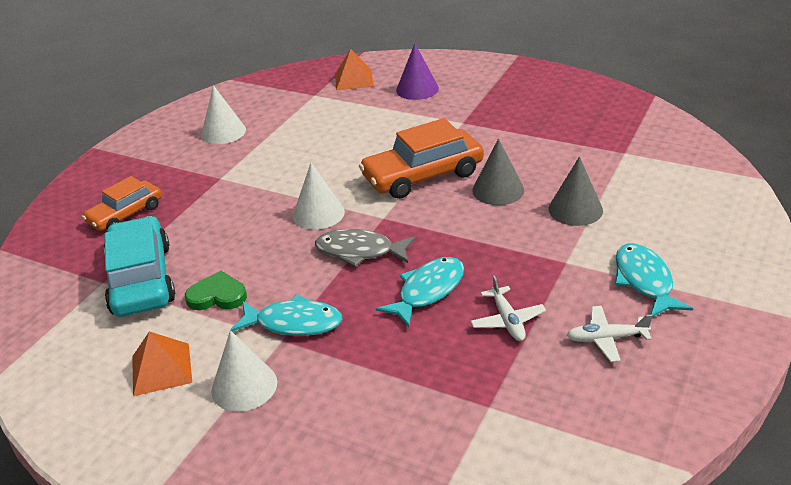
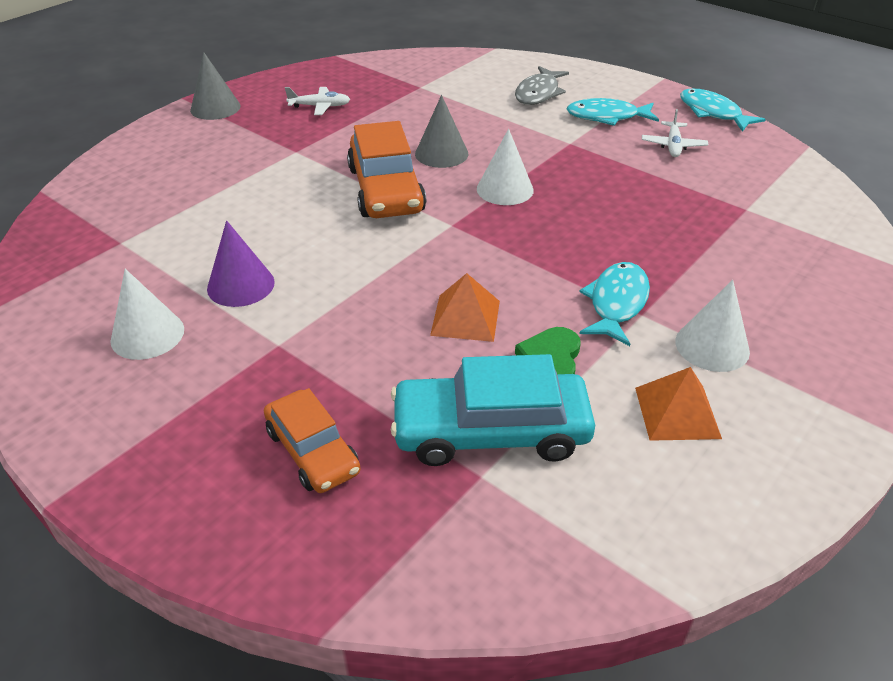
camera: 80 degrees left, 5 degrees up
(318, 213) = (419, 267): white cone -> white cone (505, 189)
(354, 79) = (114, 206): orange pyramid -> orange pyramid (465, 317)
(359, 251) = (507, 247): grey fish -> grey fish (538, 93)
(417, 89) = (191, 166): purple cone -> purple cone (241, 285)
(428, 291) = (588, 215): turquoise fish -> turquoise fish (712, 113)
(507, 321) = (642, 182): white plane -> white plane (320, 106)
(575, 209) = (495, 124): grey cone -> grey cone (215, 108)

